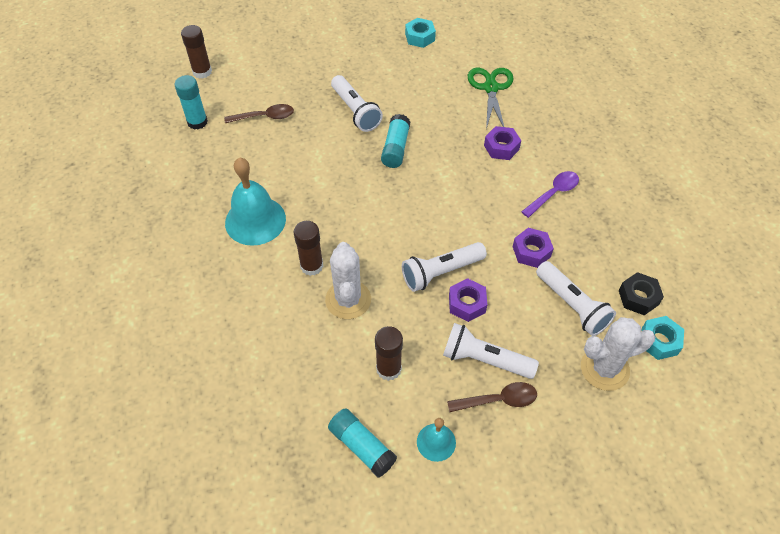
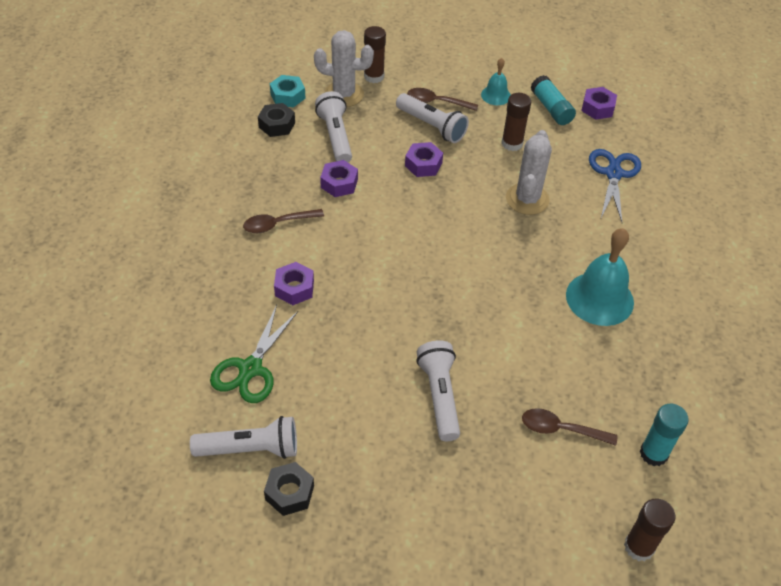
camera: 160 degrees left, 5 degrees down
(266, 368) = (613, 174): none -> blue scissors
(304, 472) = (597, 108): none -> purple nut
(311, 266) = (552, 237): brown glue stick -> brown glue stick (374, 76)
(395, 148) = (413, 328): turquoise glue stick -> none
(420, 37) = (289, 493): turquoise nut -> black nut
(440, 272) = (432, 194): white flashlight -> white flashlight (250, 449)
(553, 193) = (277, 224): purple spoon -> brown spoon

